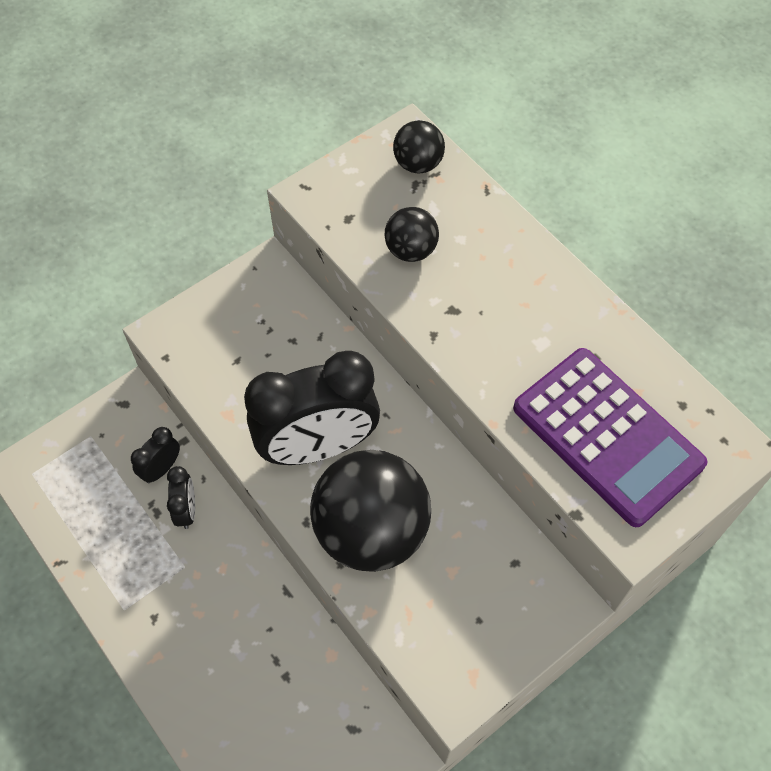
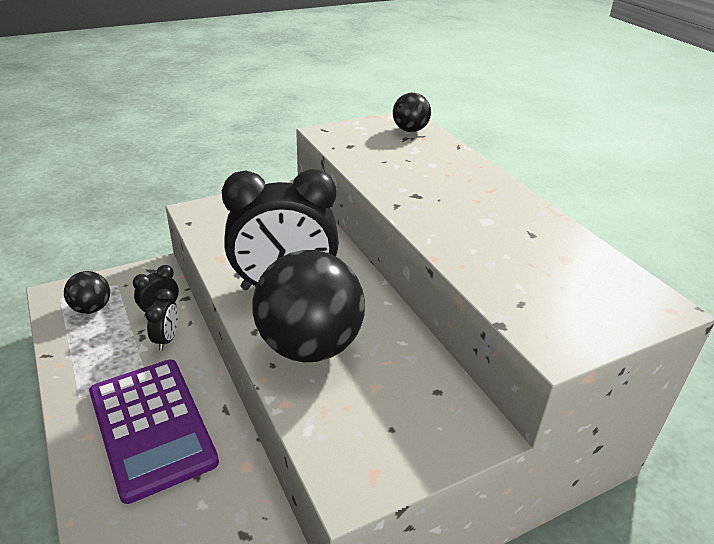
camera: 10 degrees right, 25 degrees down
(411, 250) = (392, 164): black ball -> black ball (92, 308)
(607, 436) = (537, 279): purple calculator -> purple calculator (151, 427)

